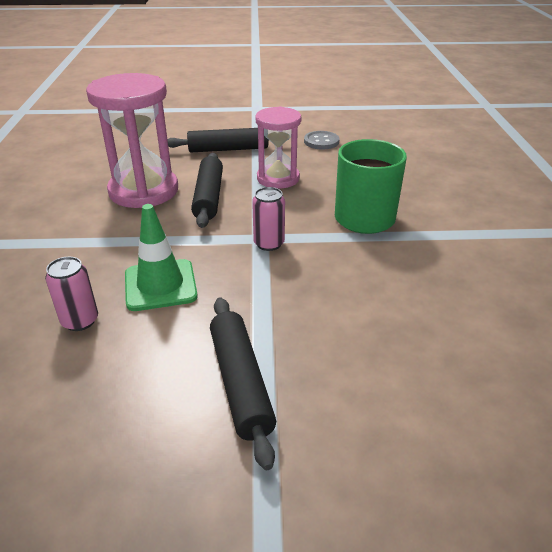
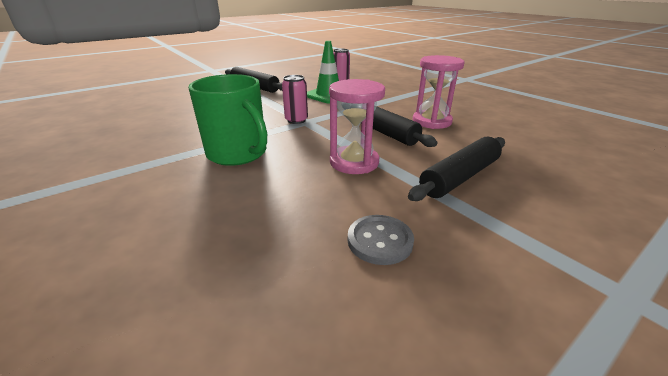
camera: 145 degrees right, 5 degrees down
(144, 191) = (431, 121): pink hourglass -> pink hourglass, size x0.65

